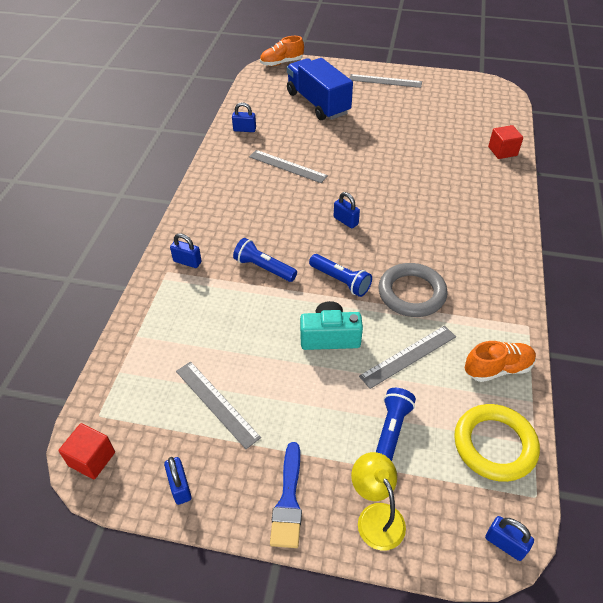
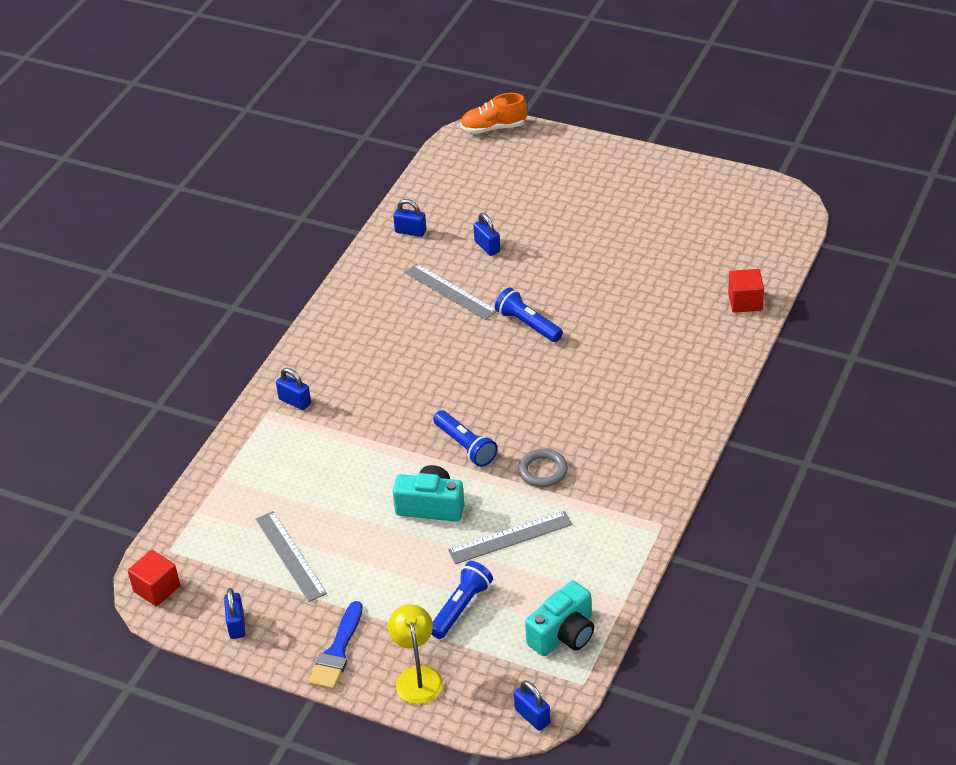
camera: 15 degrees right, 5 degrees down
(264, 268) = (381, 420): blue flashlight -> blue flashlight (528, 324)
(318, 103) = (522, 201): blue truck -> none
(345, 221) = (498, 374): blue padlock -> blue padlock (487, 247)
(385, 81) = (631, 174): grey ruler -> none
(411, 293) = (543, 471): grey ring -> grey ring, size x0.61
(494, 445) = (563, 634): yellow ring -> turquoise camera
(497, 369) = (603, 563): orange shoe -> none

